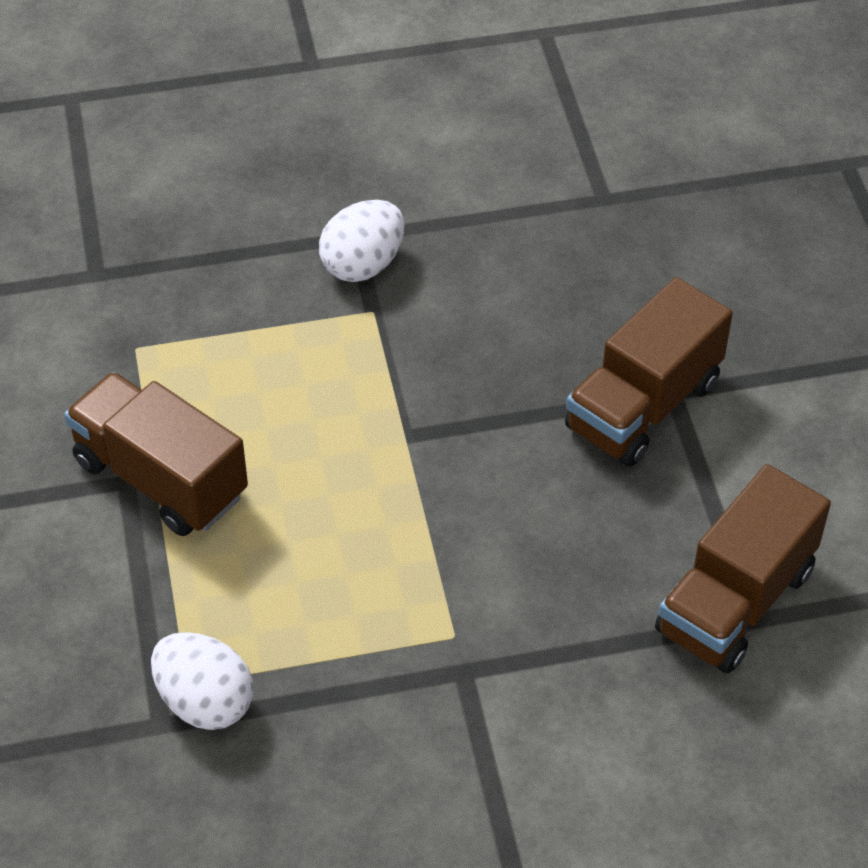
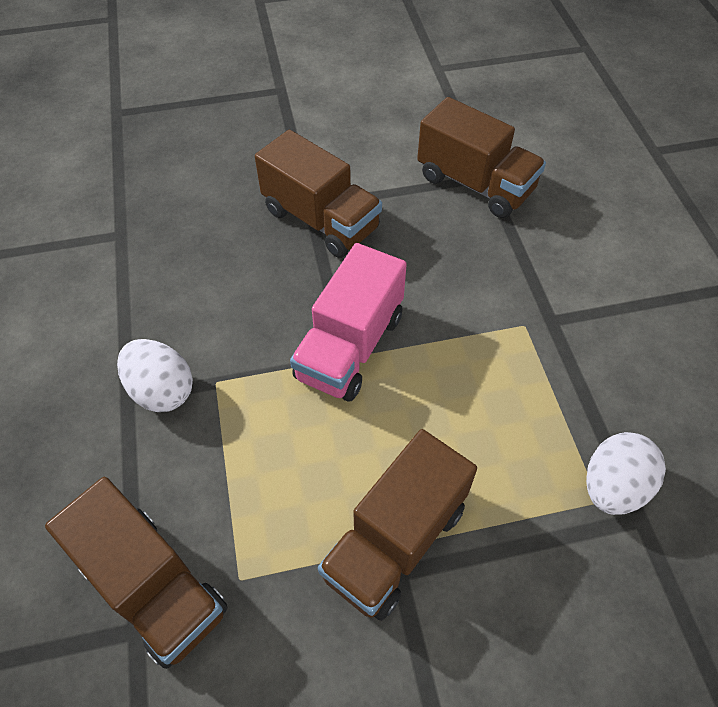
camera: 90 degrees left, 5 degrees up
(137, 282) = (153, 586): none -> brown truck
(421, 439) = (350, 346): none -> pink truck

